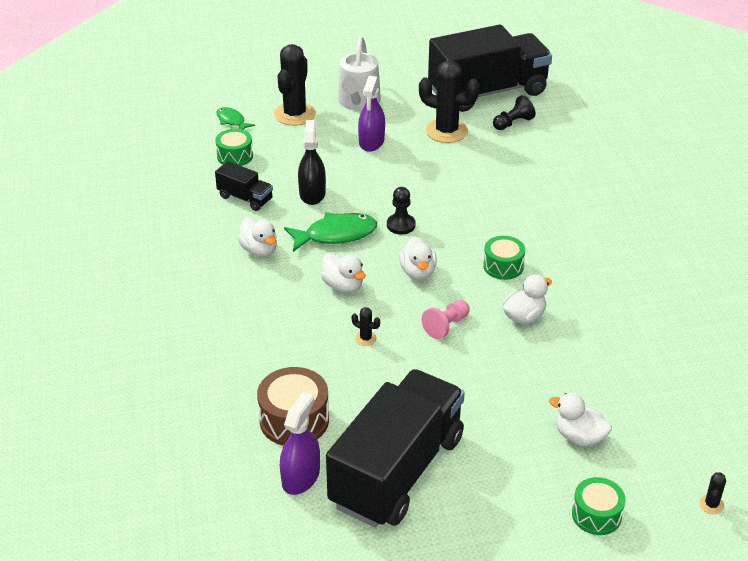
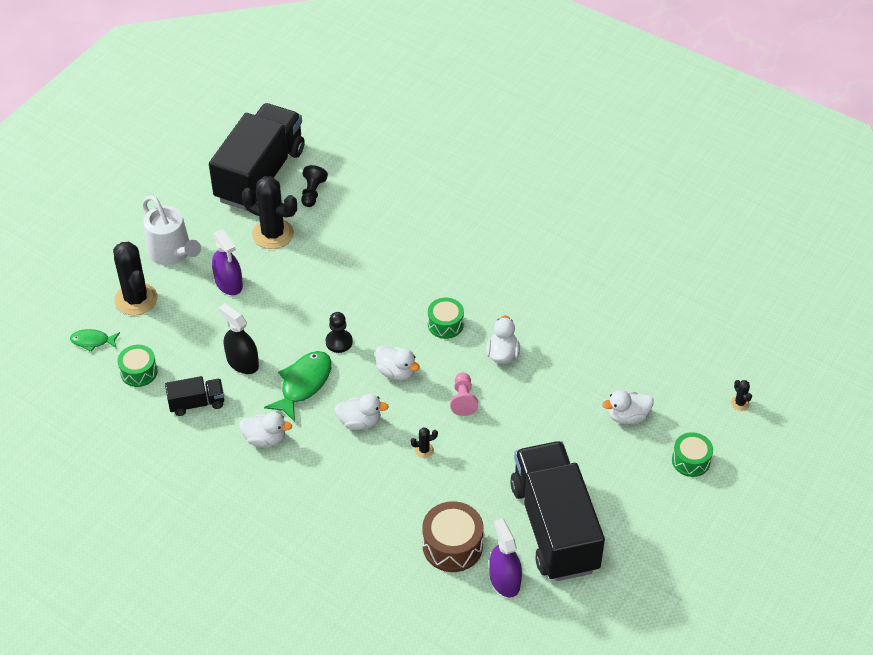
camera: 45 degrees left, 10 degrees up
(446, 131) = (273, 234): black cactus -> black cactus turned 45 degrees clockwise

